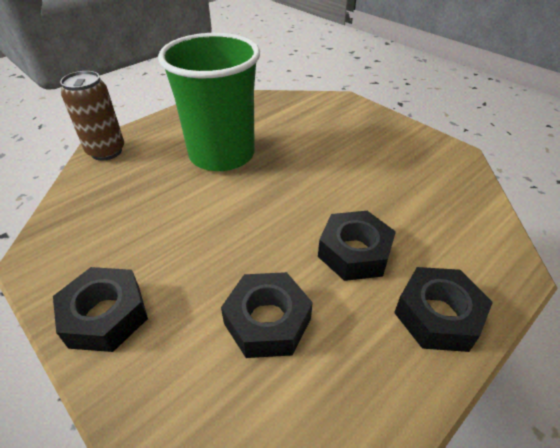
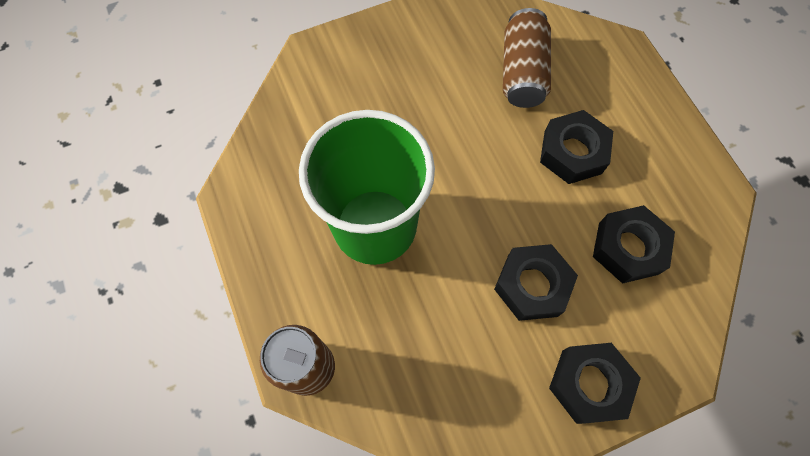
camera: 70 degrees left, 25 degrees up
(415, 200) = (522, 72): none -> brown can
(437, 315) = (652, 124): black nut -> black nut (532, 285)

